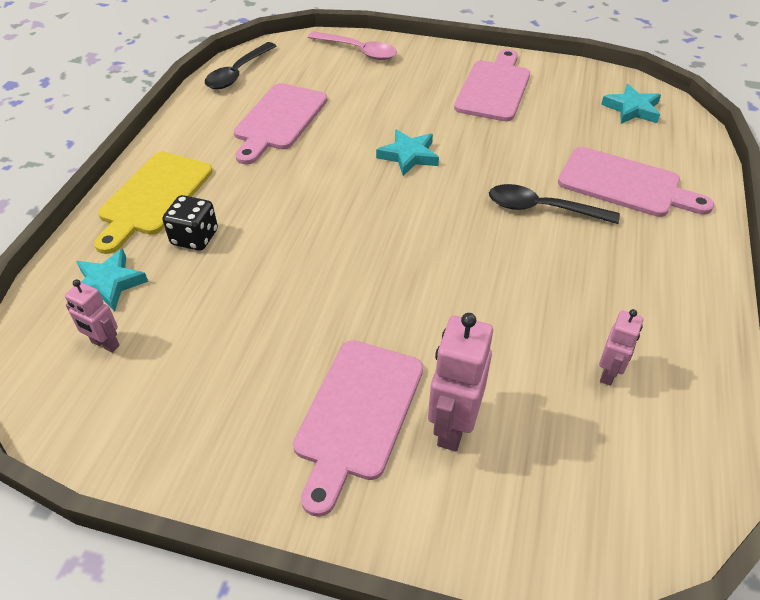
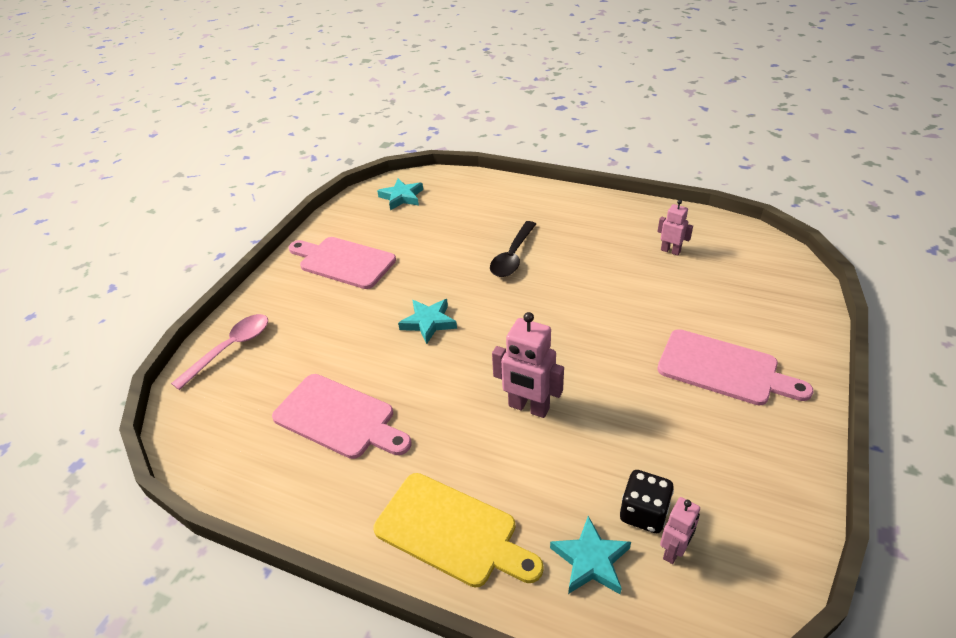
camera: 80 degrees left, 5 degrees down
(195, 238) = (524, 485): black dice -> black dice (643, 513)
(238, 73) = (222, 459): black spoon -> none
(452, 427) = (725, 322): pink robot -> pink robot (528, 407)
(625, 184) = (491, 215): pink cutting board -> none

